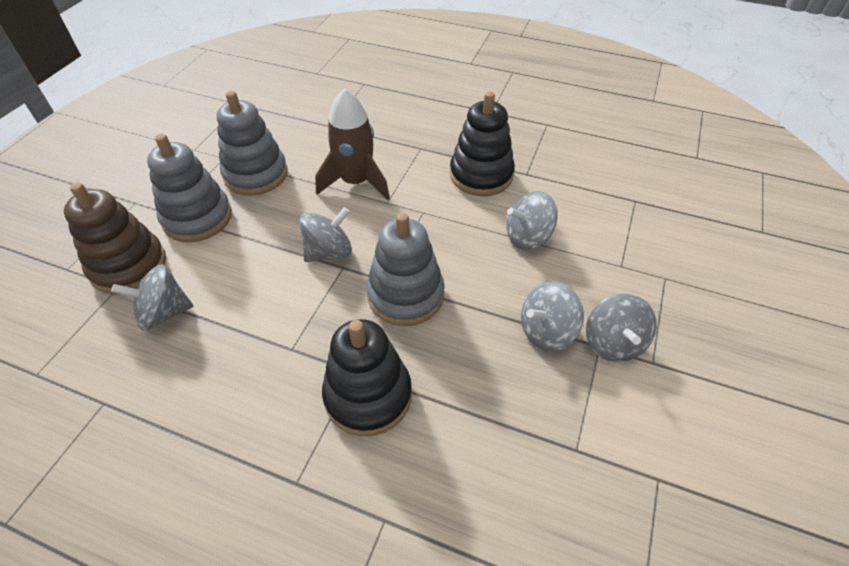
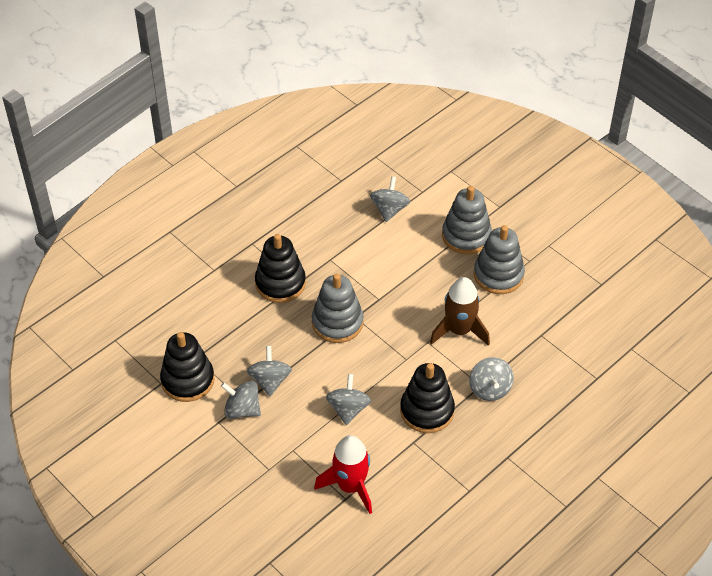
camera: 115 degrees right, 0 degrees up
(128, 266) = (438, 198): brown stacking toy -> none
(329, 252) = (396, 295): grey spinning top -> grey spinning top (490, 389)
(619, 201) = (350, 486): none -> red rocket
(623, 439) = (187, 380): none -> black stacking toy

